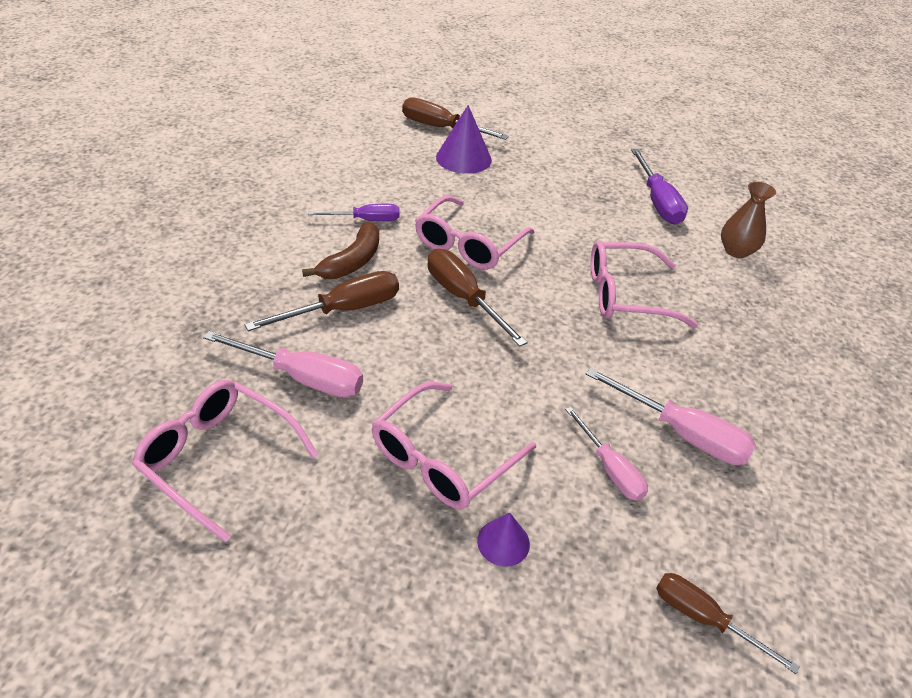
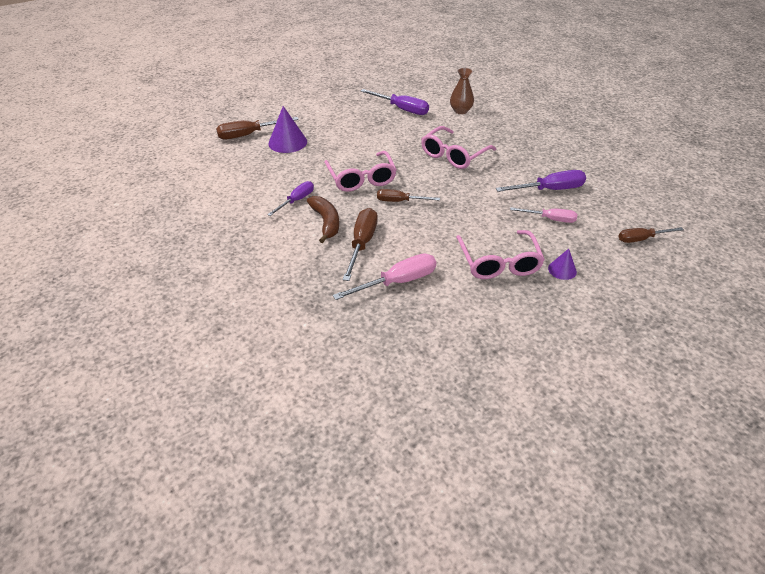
camera: 45 degrees left, 0 degrees up
(217, 458) = (425, 338): pink glasses -> none
(463, 298) = (400, 201): brown screwdriver -> brown screwdriver, size x0.66
(682, 433) = (549, 190): pink screwdriver -> purple screwdriver

